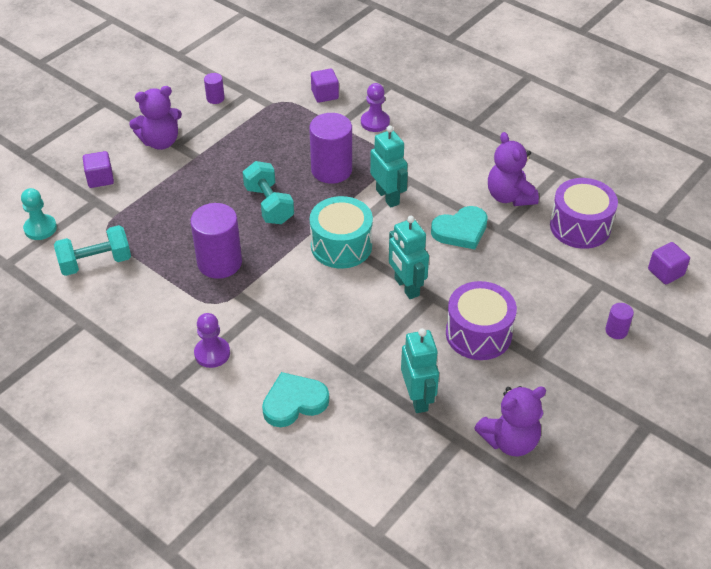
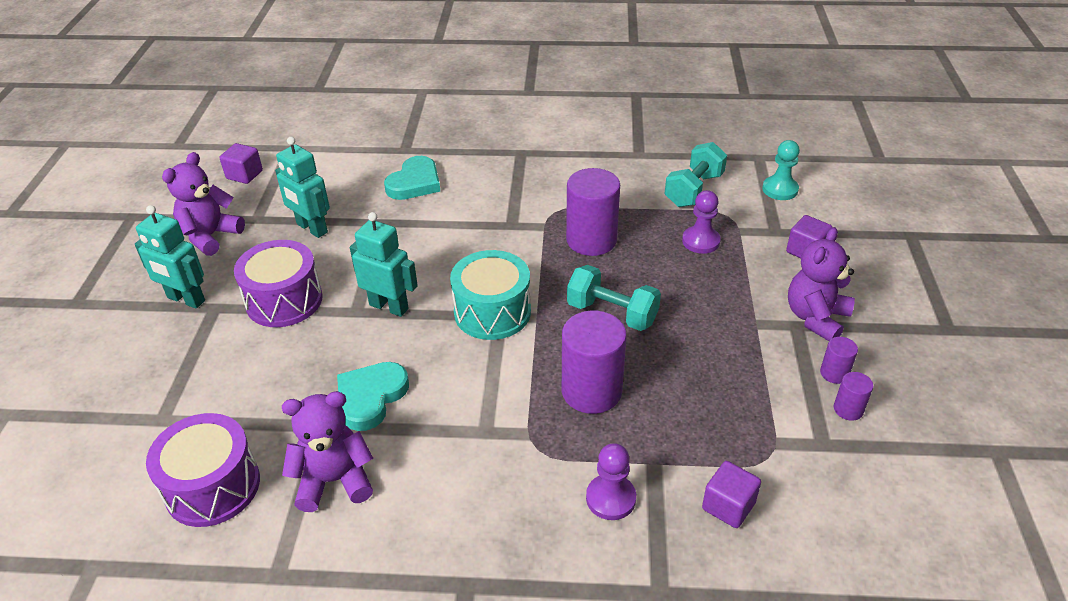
camera: 145 degrees right, 5 degrees down
(212, 353) = (514, 181): purple pawn -> purple pawn (700, 241)
(388, 197) = (492, 393): turquoise robot -> turquoise robot (186, 299)
(509, 196) = (334, 480): purple teddy bear -> purple teddy bear turned 45 degrees counterclockwise
(616, 331) = (127, 373): purple cylinder -> purple cylinder (834, 373)
(665, 272) = (71, 479): purple cube -> purple cube (244, 175)

